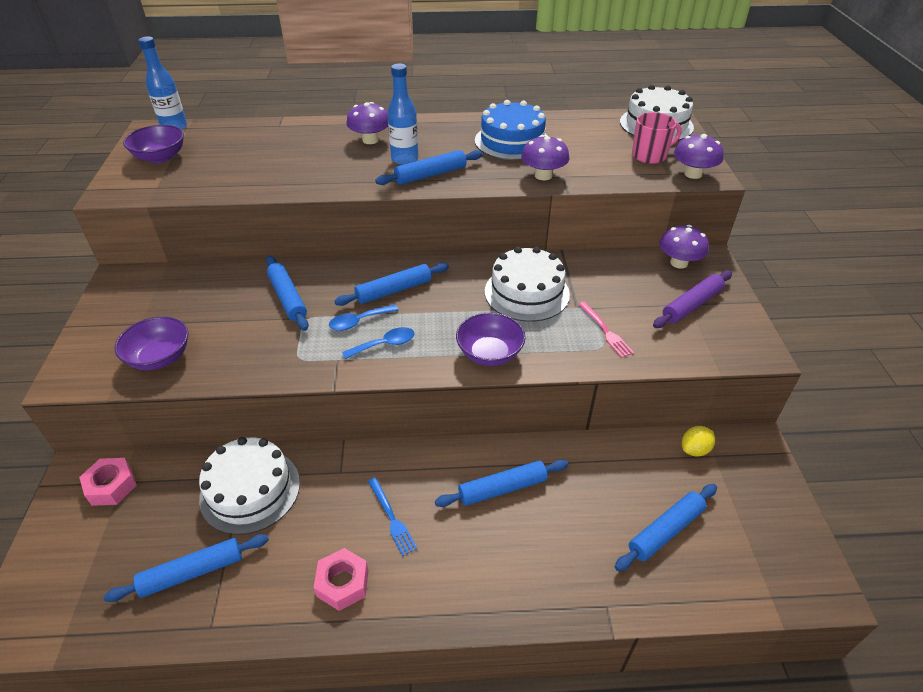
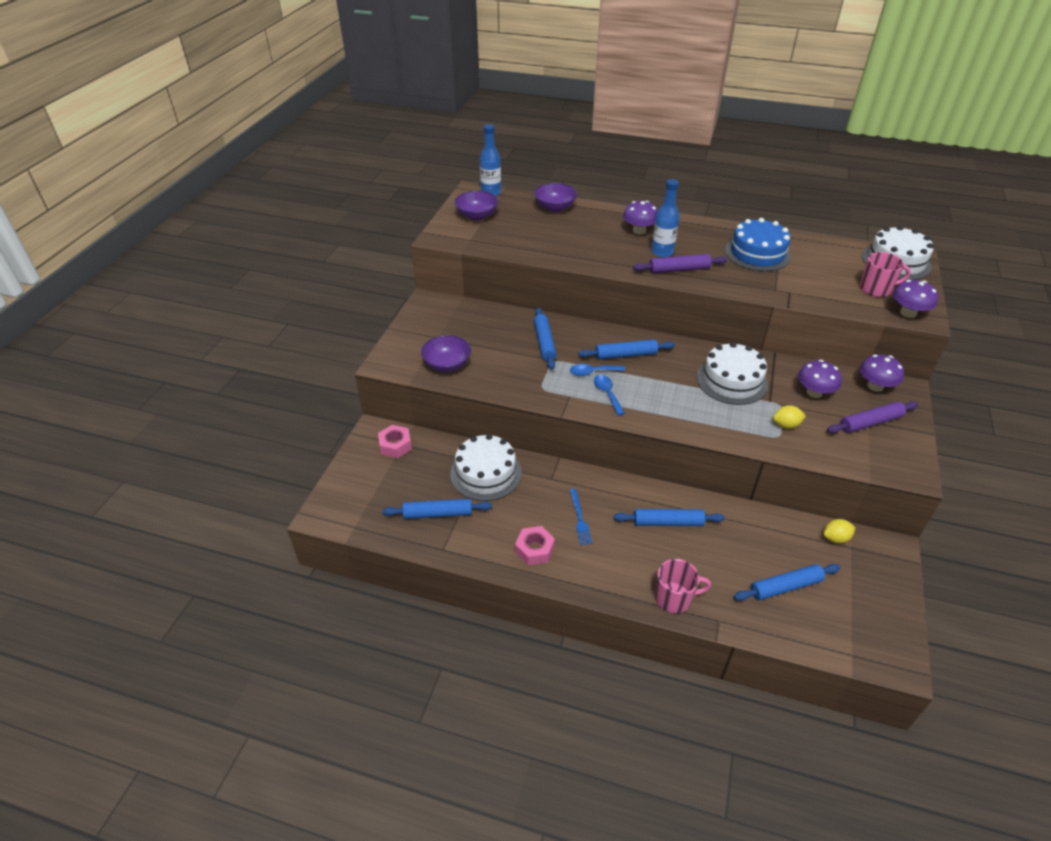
camera: 20 degrees right, 0 degrees up
(385, 344) = (607, 393): blue spoon -> blue spoon turned 105 degrees counterclockwise
(430, 175) = (679, 269): blue rolling pin -> purple rolling pin
(489, 353) = (685, 419): purple bowl -> purple bowl (555, 207)
(543, 175) = (773, 288): purple mushroom -> purple mushroom (814, 392)
(543, 593) = (674, 598): none -> pink mug
(605, 331) = (786, 425): pink fork -> yellow lemon

